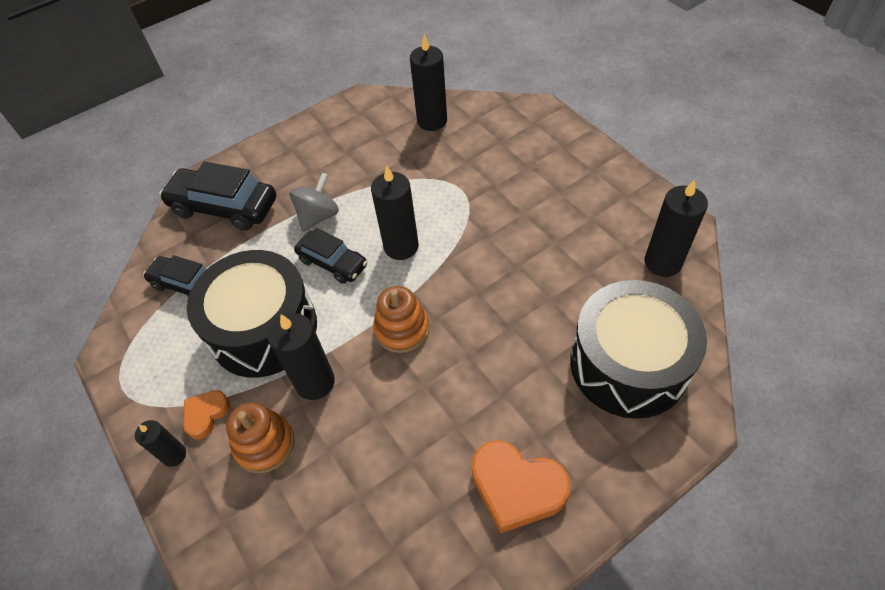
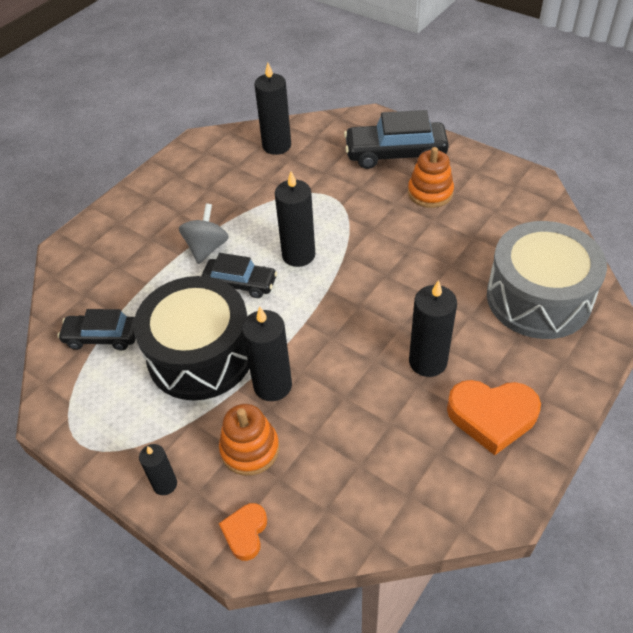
camera: 20 degrees left, 5 degrees down
(206, 415) = (180, 441): orange heart -> orange heart (245, 533)
(224, 207) = (107, 261): black car -> black car (395, 154)
(402, 329) = (332, 321): orange stacking toy -> orange stacking toy (430, 193)
(628, 364) = (538, 298): black drum -> grey drum
(662, 262) = (530, 214): black candle -> black candle (428, 362)

